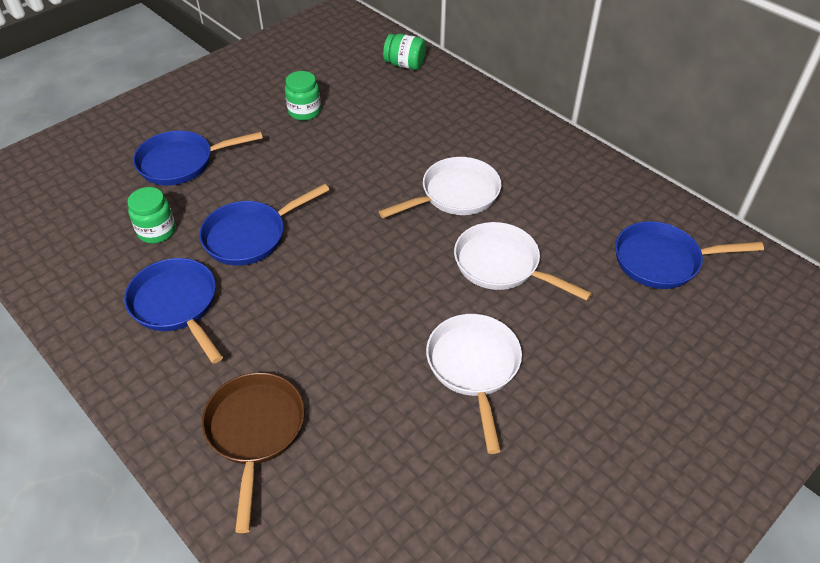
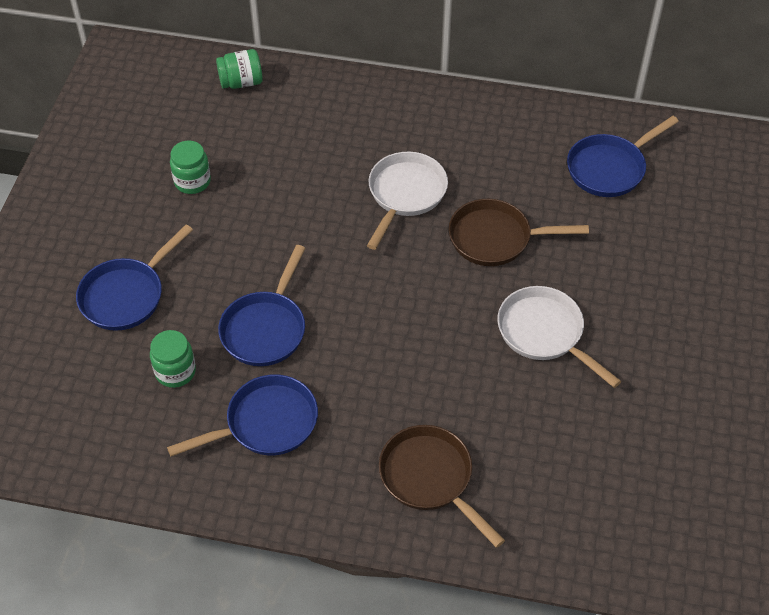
camera: 35 degrees left, 5 degrees up
(177, 305) = (265, 423): blue pan -> blue pan turned 135 degrees clockwise
(502, 265) = (496, 238): white pan -> brown pan

